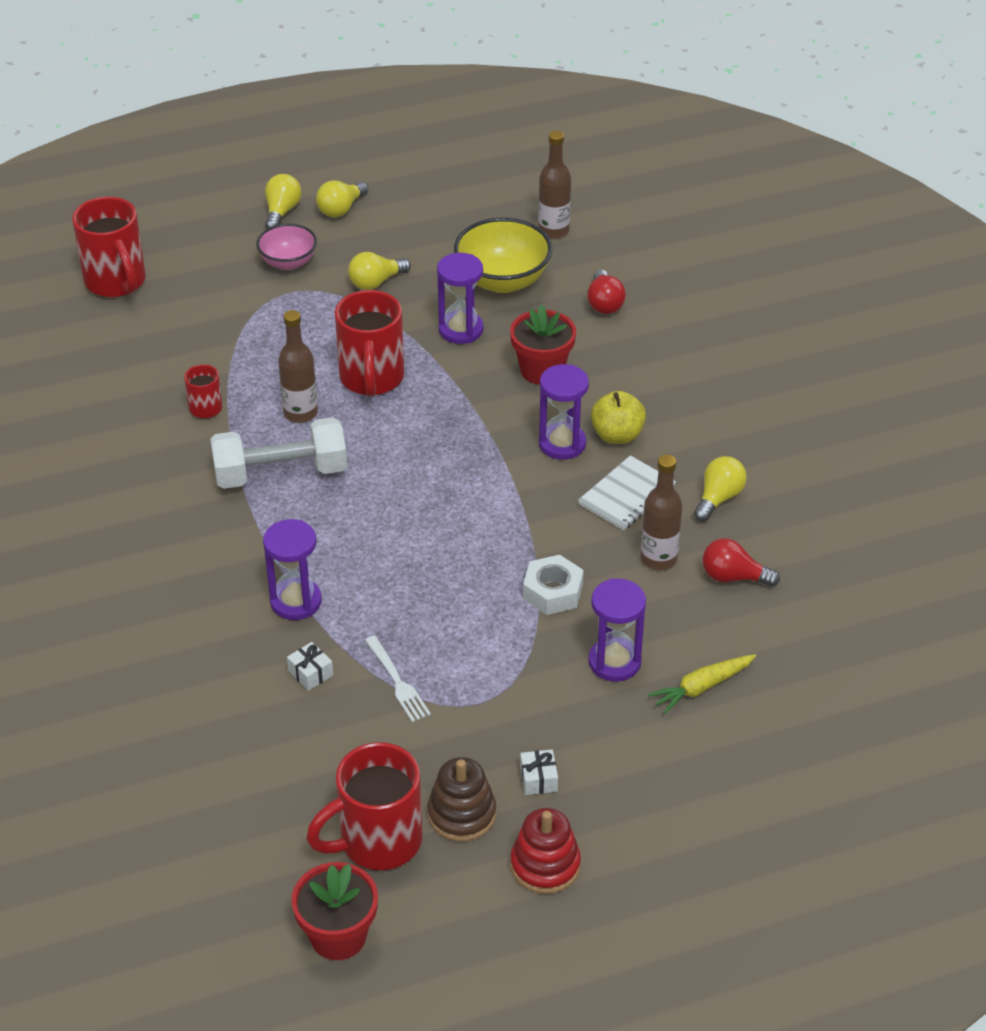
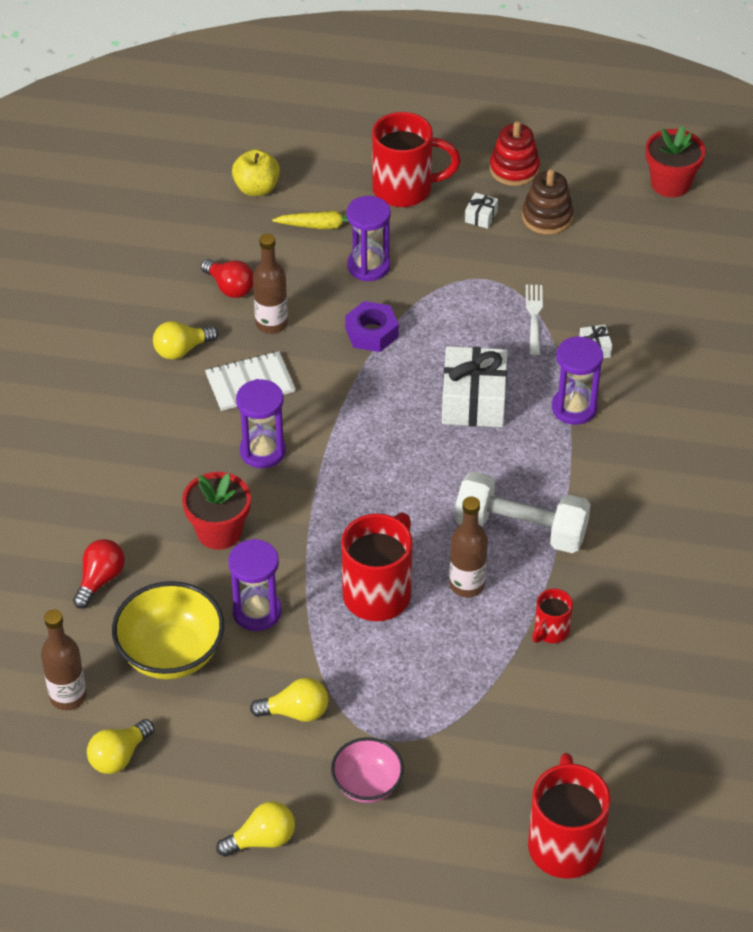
camera: 150 degrees left, 5 degrees up
(282, 212) = (329, 868): yellow light bulb -> yellow light bulb (119, 756)
(377, 842) = (613, 223): red mug -> red mug (405, 189)
(401, 567) = (473, 401): none -> white gift
(552, 592) = (372, 333): white nut -> purple nut
(617, 435) = (210, 438): yellow apple -> yellow apple (256, 188)

